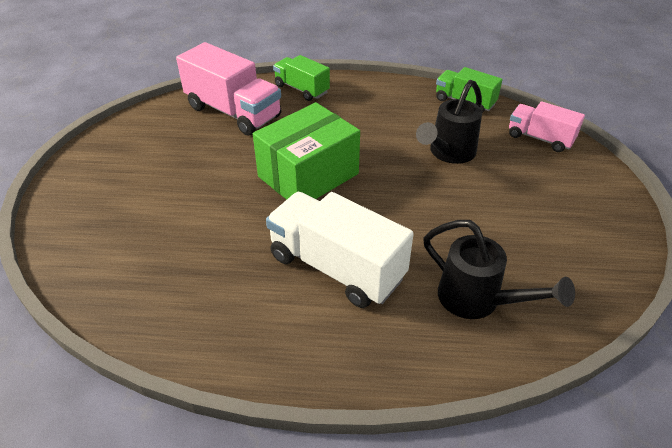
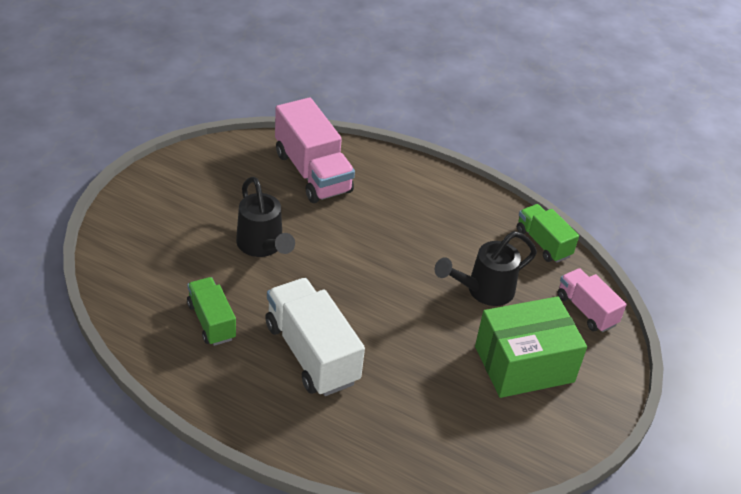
camera: 20 degrees right, 0 degrees up
(301, 89) = (391, 170): green truck -> green truck (211, 321)
(308, 175) = (340, 263): green box -> green box (524, 364)
(478, 301) = (406, 427): black watering can -> black watering can (263, 246)

